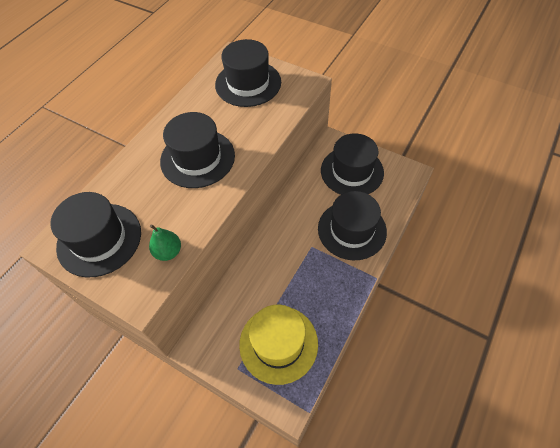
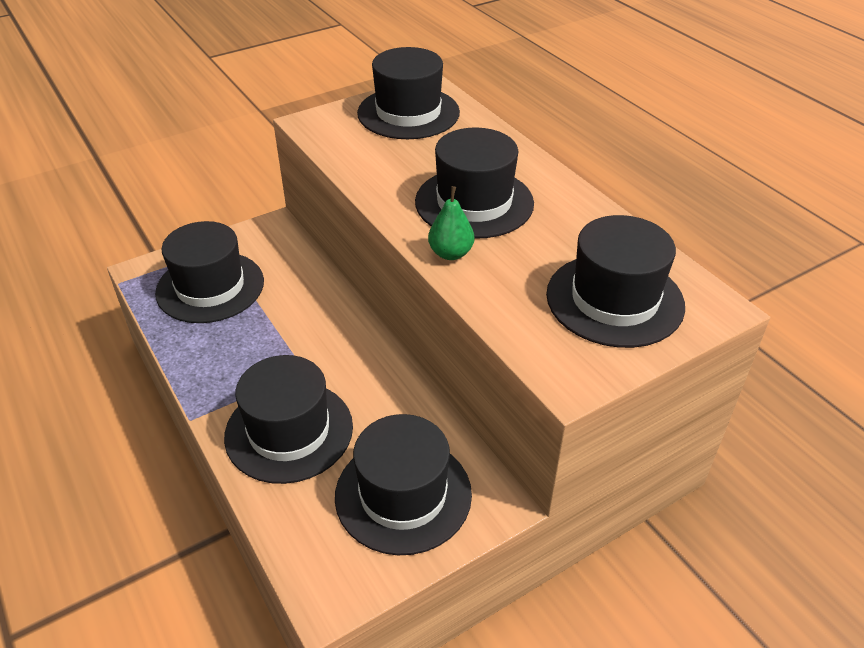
camera: 115 degrees right, 15 degrees down
(168, 252) = (345, 149): green pear -> green pear (451, 253)
(278, 343) = (210, 287): yellow hat -> black hat

